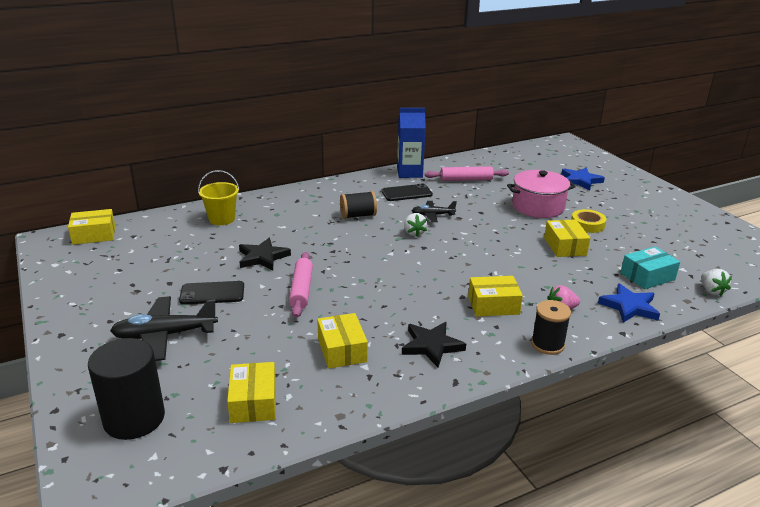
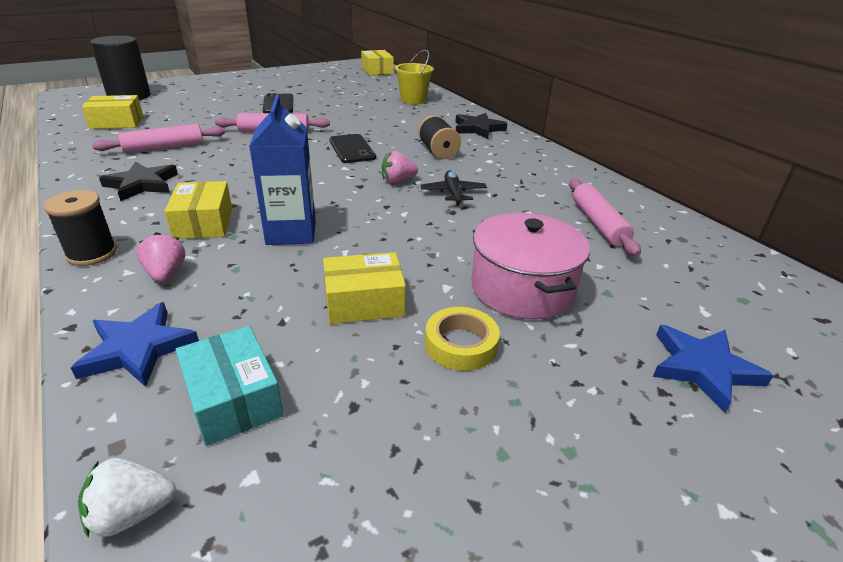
camera: 85 degrees right, 5 degrees up
(165, 335) = (223, 96): black plane -> none
(262, 257) = (338, 116): black star -> black star (478, 129)
(342, 350) = (164, 147): yellow box -> pink rolling pin
(406, 193) = (517, 178): black phone -> black phone (352, 149)
(409, 173) = (590, 181): blue carton -> blue carton (291, 232)
(414, 233) = (398, 181): white strawberry -> pink strawberry

